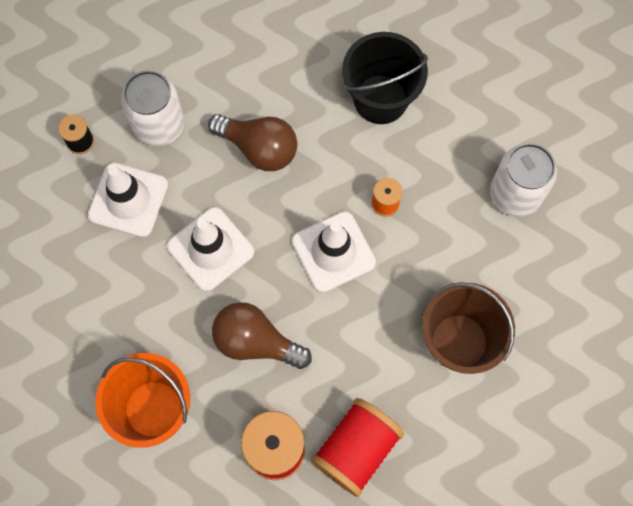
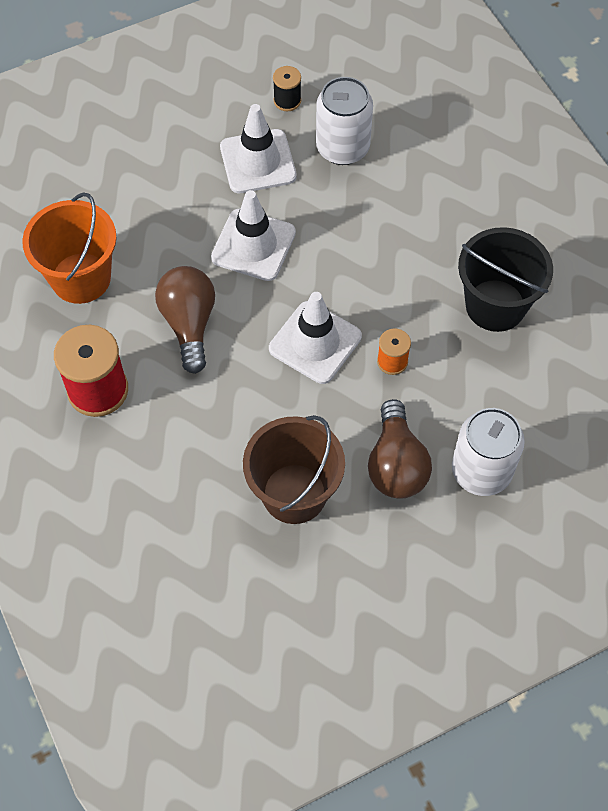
camera: 60 degrees right, 10 degrees down
(259, 148) = (374, 233): brown light bulb -> brown light bulb (396, 464)
(356, 449) = (136, 456): red spool -> none

